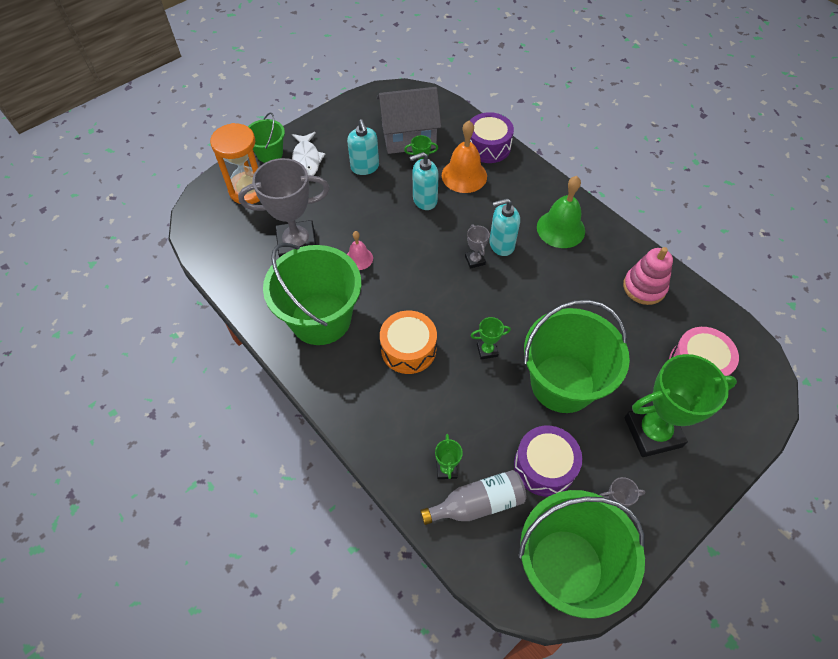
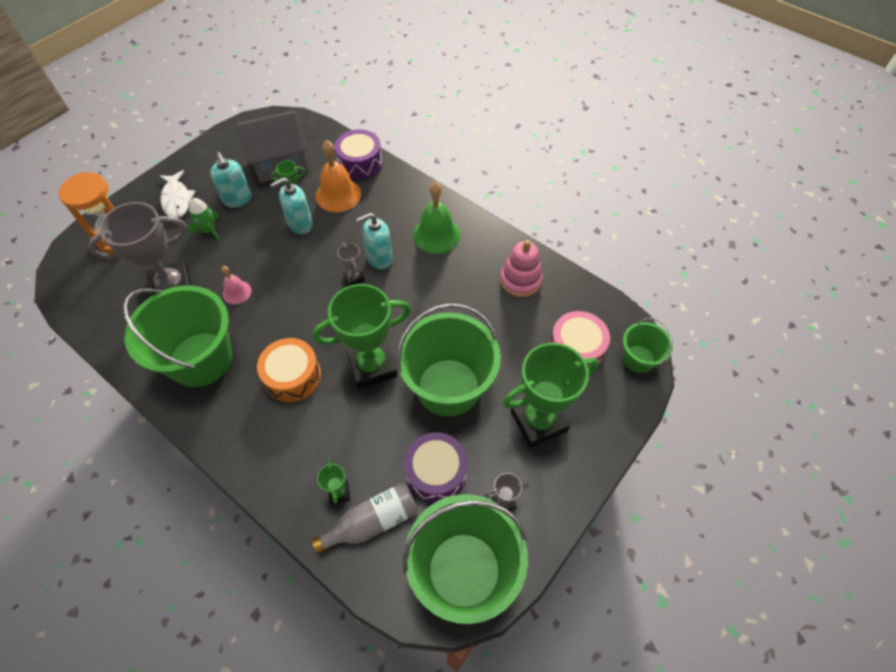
camera: 10 degrees left, 0 degrees up
(269, 153) = (138, 198): green bucket -> green bucket (638, 359)
(336, 195) = (209, 231): none -> green rocket
(487, 350) = (372, 366): green trophy -> green trophy, size x2.30

